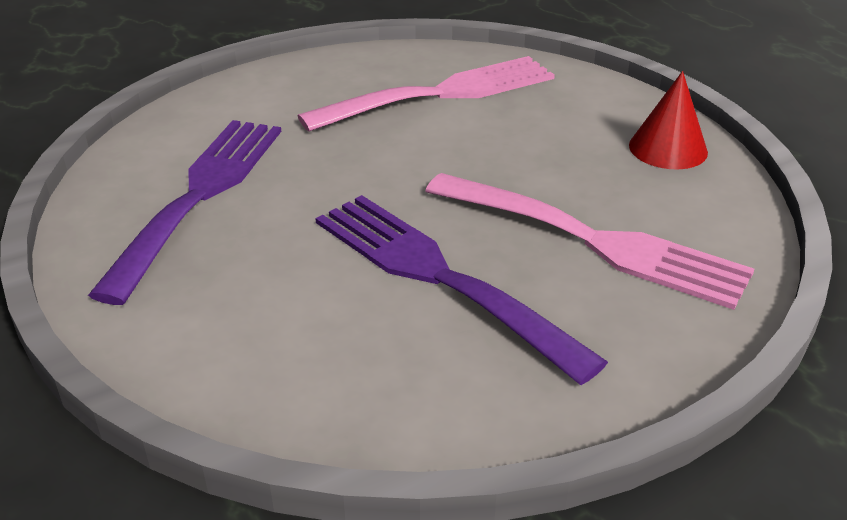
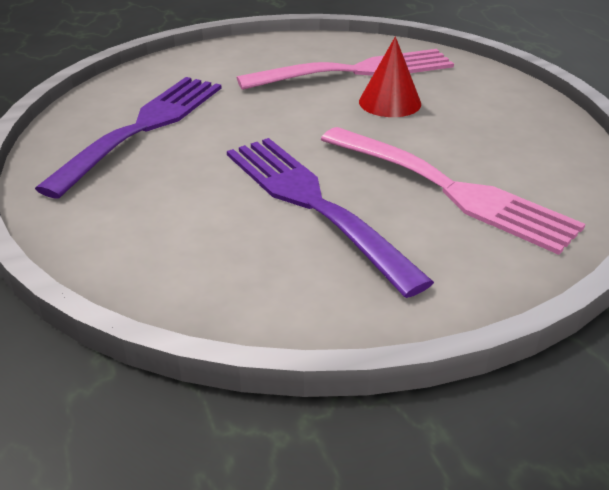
camera: 10 degrees right, 0 degrees up
(668, 148) = (536, 126): red cone -> red cone (390, 102)

